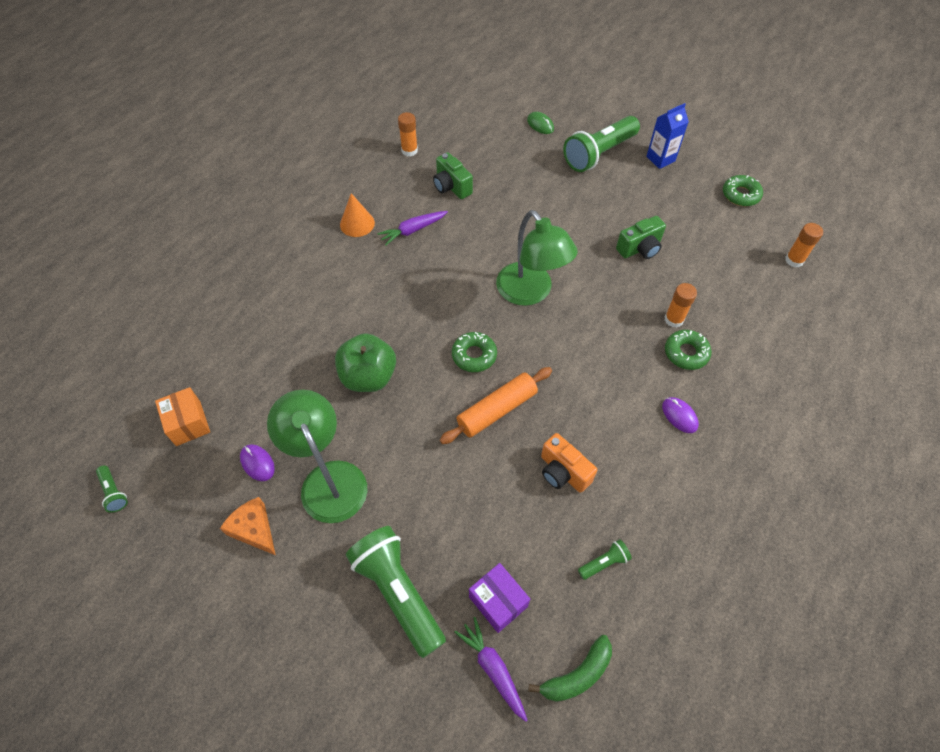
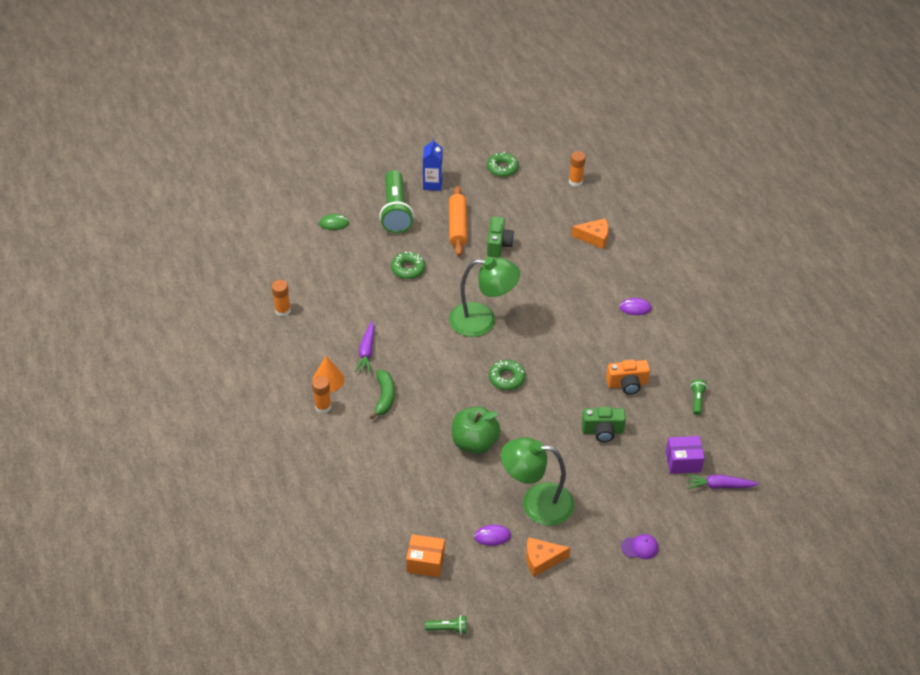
camera: 55 degrees left, 10 degrees down
(335, 626) = (640, 547): none -> purple cap
(398, 592) = (641, 506): green flashlight -> none
(451, 187) = (345, 307): green camera -> green camera (602, 431)
(496, 410) = (558, 390): orange rolling pin -> orange rolling pin (457, 226)
(577, 675) = (749, 450): green banana -> green banana (384, 397)
(673, 319) = (567, 265): orange glue stick -> orange glue stick (323, 407)
(686, 353) = (596, 276): green donut -> green donut (408, 269)
(737, 320) = (594, 237): none -> orange cheese

